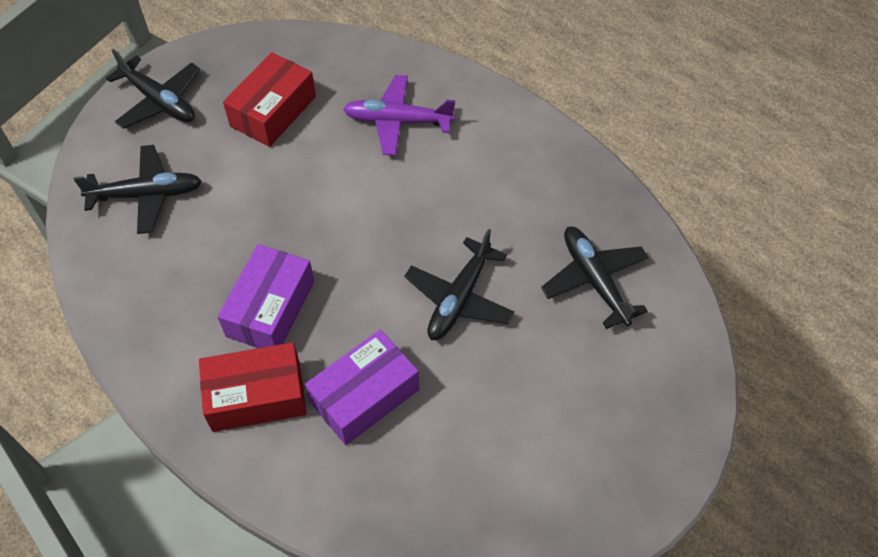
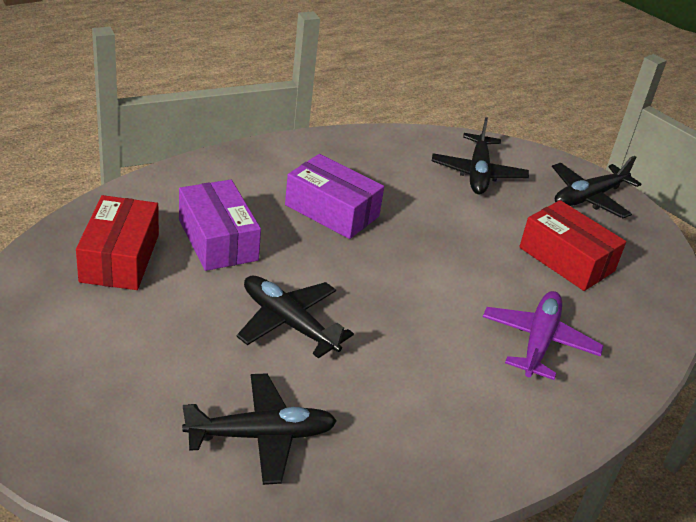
camera: 100 degrees right, 20 degrees down
(256, 396) = (251, 187): red box -> red box (120, 258)

